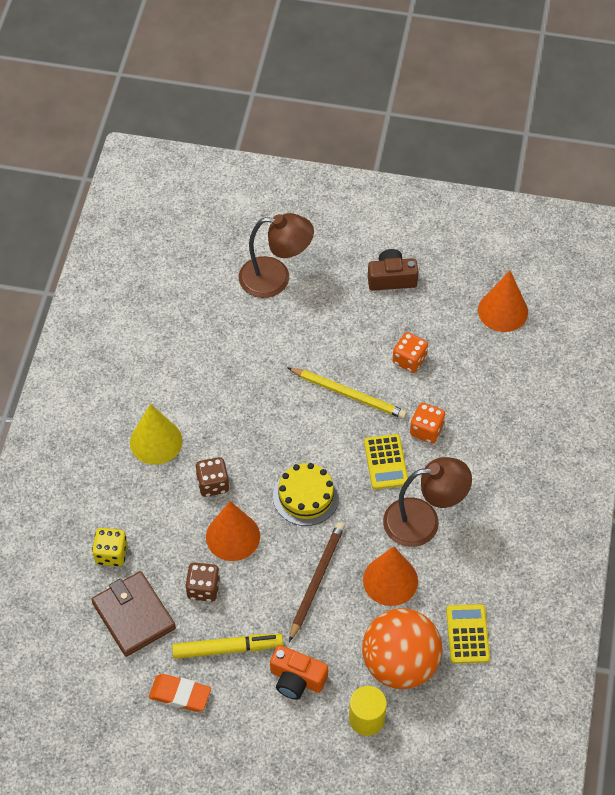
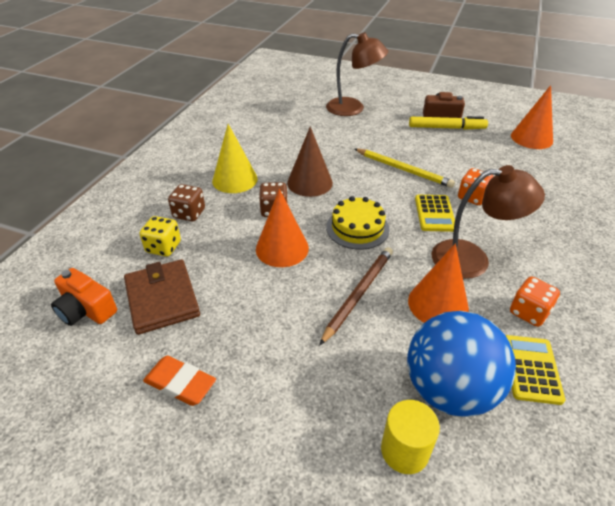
camera: 10 degrees right, 15 degrees down
(203, 589) = (241, 285): brown dice -> brown dice (189, 214)
(227, 648) = (249, 343): yellow marker -> yellow marker (446, 128)
(243, 433) = (309, 183): none -> brown cone
(297, 679) = (321, 387): orange camera -> orange camera (86, 310)
(400, 664) = (449, 390): orange ball -> blue ball
(409, 360) = (455, 156): orange dice -> orange dice (529, 312)

